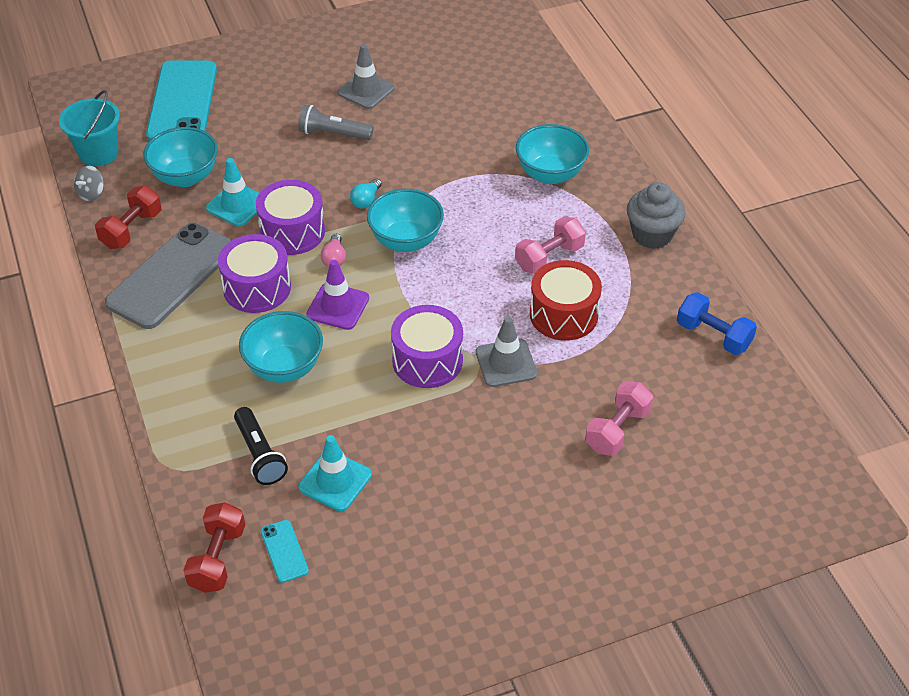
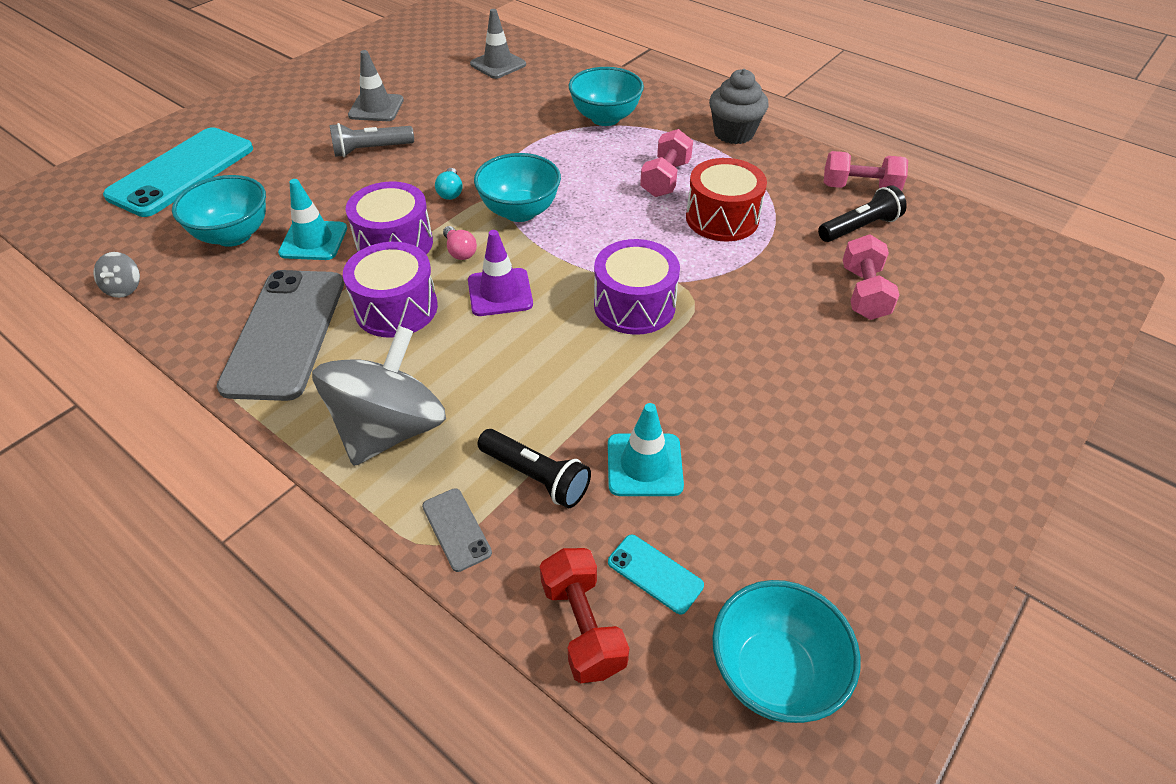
camera: 30 degrees left, 0 degrees up
(98, 153) = (108, 247): turquoise bucket -> none
(131, 229) = (201, 306): red dumbbell -> none
(182, 102) = (182, 172): turquoise phone -> turquoise phone turned 60 degrees clockwise
(187, 464) = (456, 529): none -> grey phone
(193, 378) = (390, 429): none -> grey spinning top
(284, 367) = (490, 373): turquoise bowl -> turquoise bowl (773, 673)
(506, 363) = (710, 278): grey traffic cone -> grey traffic cone (498, 64)
(673, 372) = (859, 227): none -> black flashlight
(713, 335) = (859, 188): blue dumbbell -> pink dumbbell

